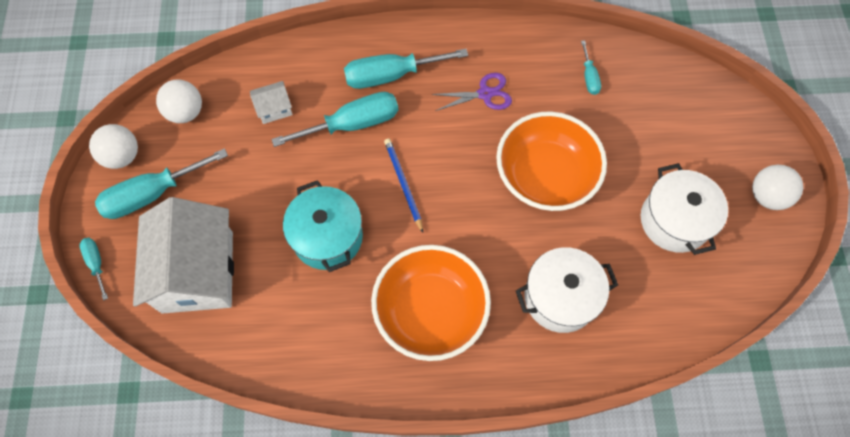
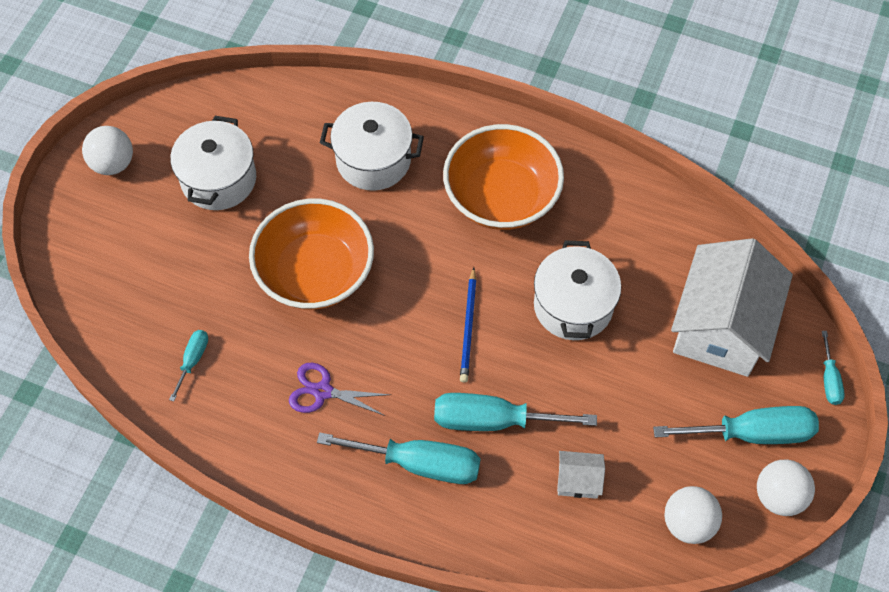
camera: 155 degrees left, 5 degrees down
(327, 237) = (573, 306): turquoise pot -> white pot

